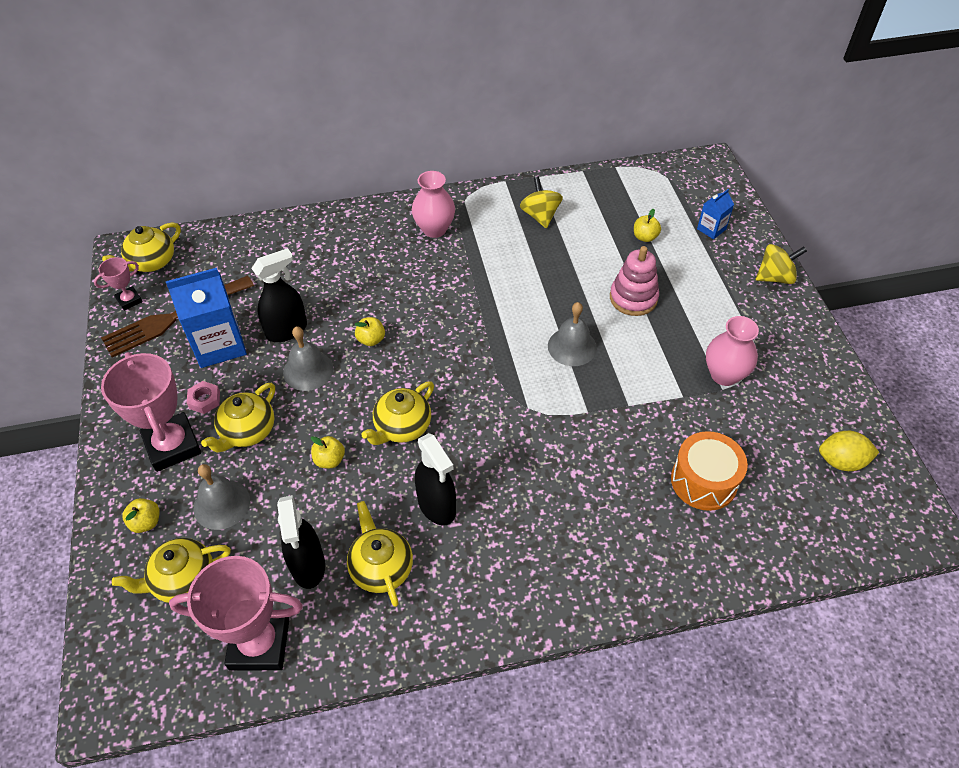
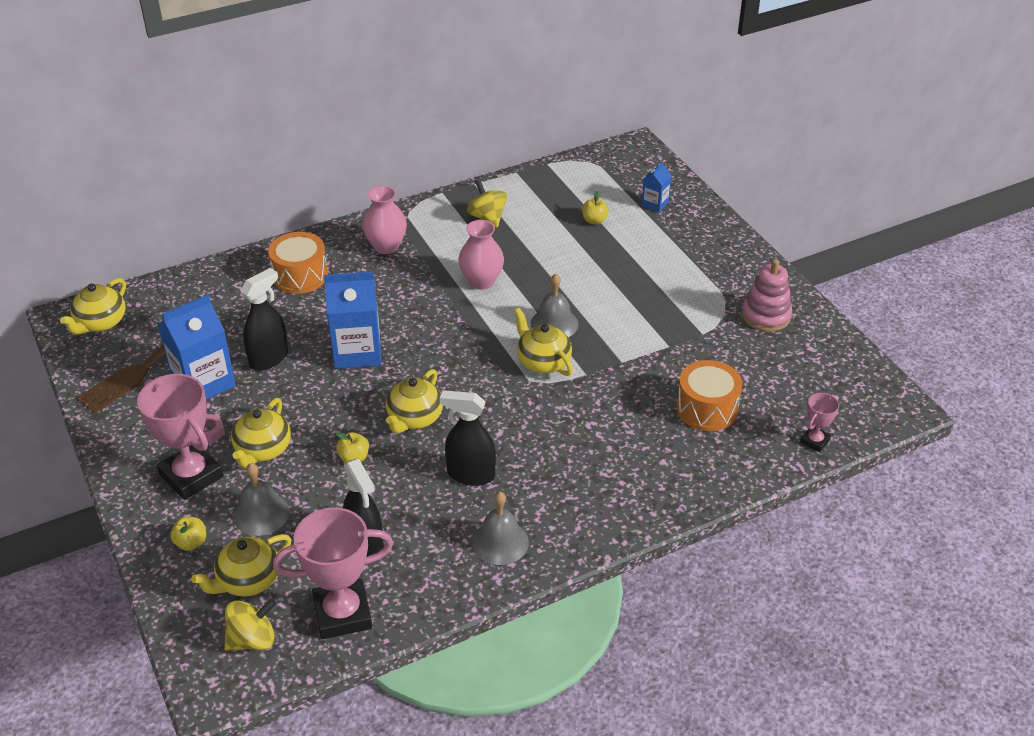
camera: 15 degrees left, 10 degrees down
(129, 300) = (91, 360): pink trophy -> pink trophy (815, 441)
(308, 370) = (304, 388): grey bell -> grey bell (500, 542)
(345, 246) = (300, 275): none -> orange drum
(371, 340) = (357, 351): yellow apple -> blue carton
(381, 567) = (435, 532): yellow teapot -> yellow teapot (542, 362)
(437, 506) = (470, 474): black spray bottle -> black spray bottle turned 150 degrees clockwise
(633, 298) = (599, 274): pink stacking toy -> pink stacking toy (766, 316)
(724, 375) = (701, 322): pink vase -> pink vase (481, 281)
(775, 277) = (724, 235): yellow spinning top -> yellow spinning top (252, 640)
(841, 461) = (821, 371): yellow lemon -> none

